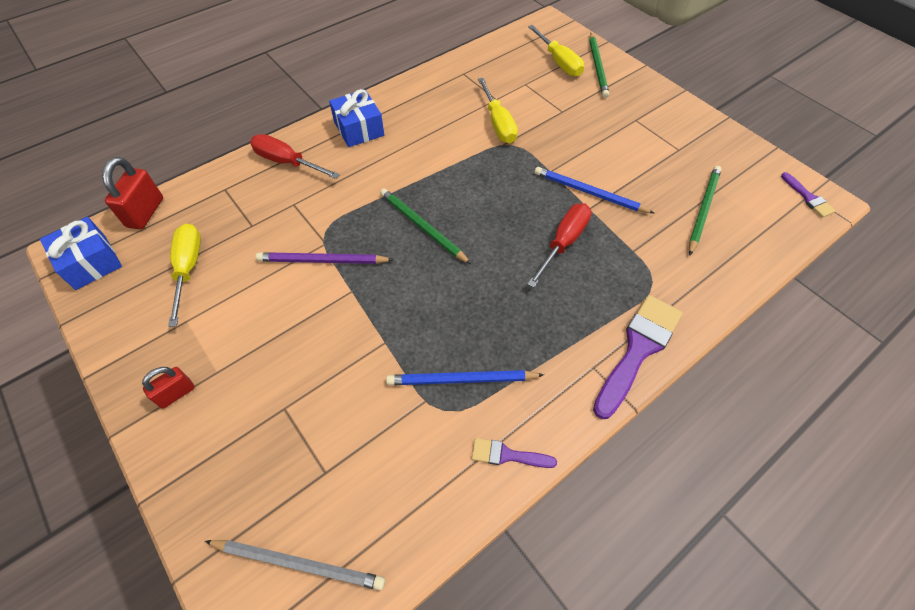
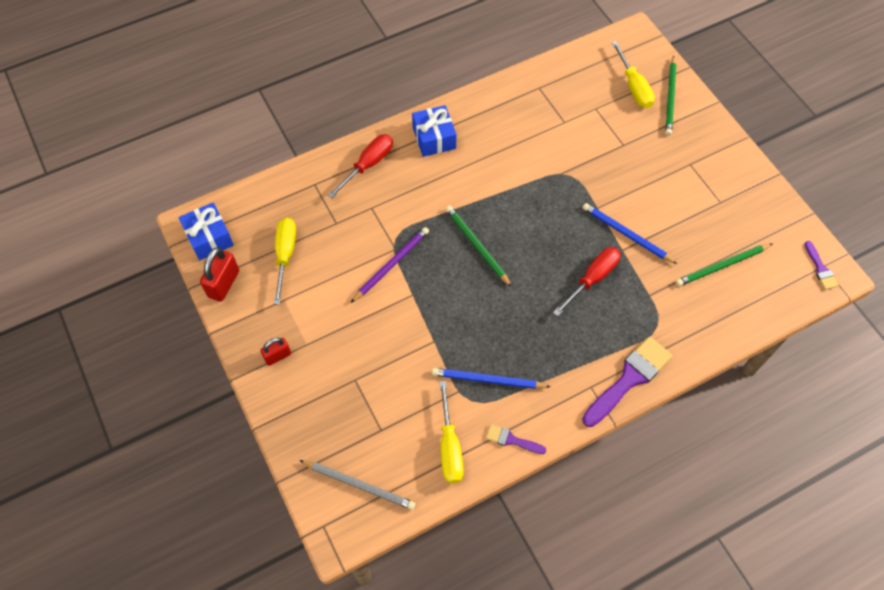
camera: 10 degrees right, 5 degrees up
(145, 212) = (250, 198): red padlock -> red padlock (223, 284)
(287, 162) = (368, 165): red screwdriver -> red screwdriver turned 90 degrees clockwise
(322, 261) = (391, 264): purple pencil -> purple pencil turned 120 degrees clockwise
(498, 123) = (561, 150): yellow screwdriver -> yellow screwdriver (449, 447)
(703, 209) = (722, 266): green pencil -> green pencil turned 150 degrees counterclockwise

